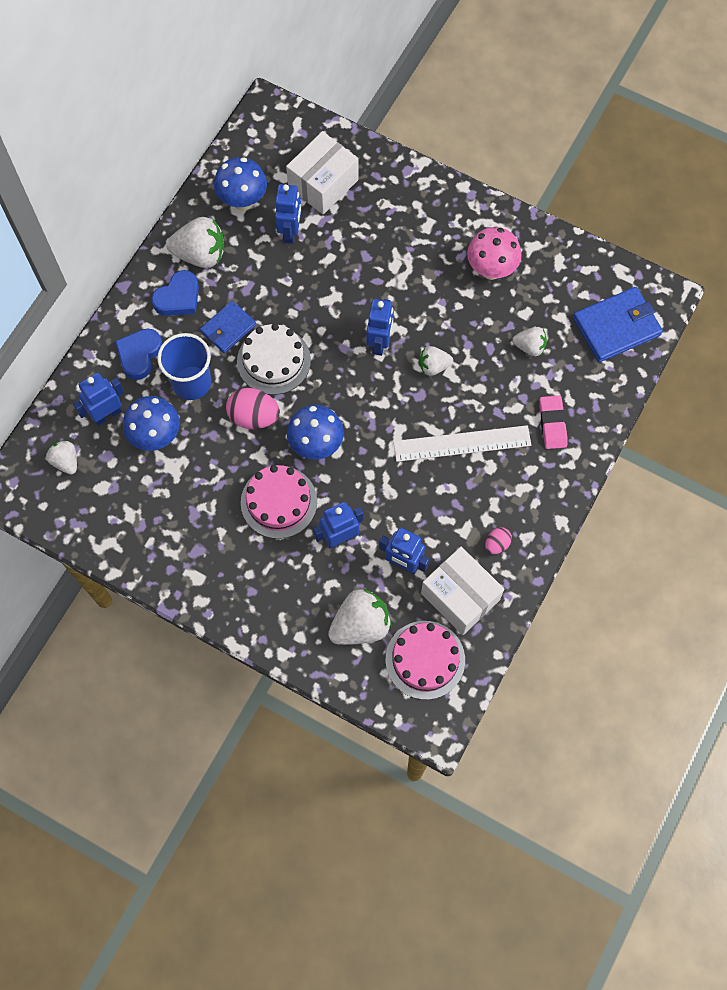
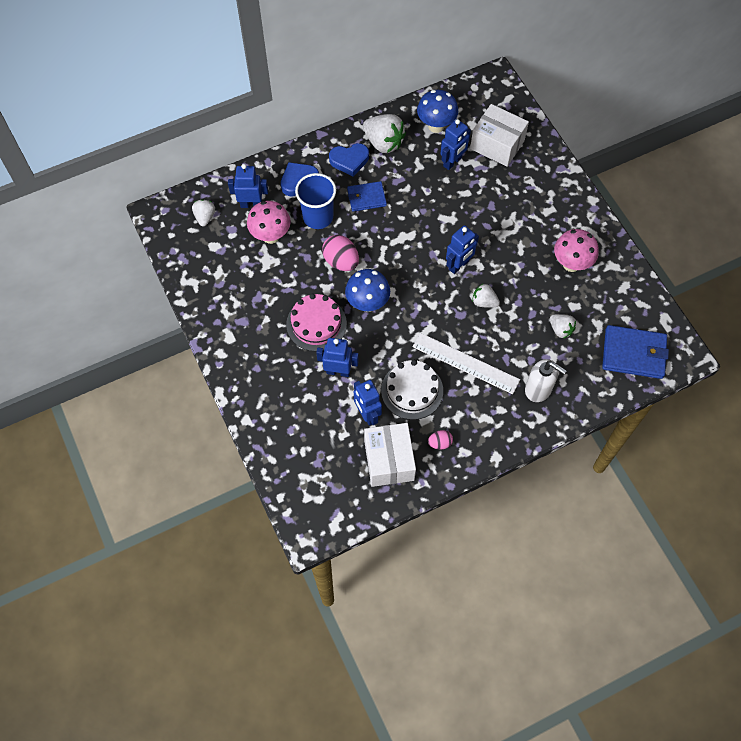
camera: 35 degrees right, 5 degrees down
(156, 436) = (271, 236): blue mushroom -> pink mushroom
(273, 360) = (380, 235): white cake -> white cake (412, 390)
(323, 184) = (497, 144): white box -> white box turned 45 degrees clockwise
(360, 625) = (309, 435): white strawberry -> none
(425, 659) = (334, 485): pink cake -> none
(552, 424) = (538, 389): pink eraser -> white soap dispenser

